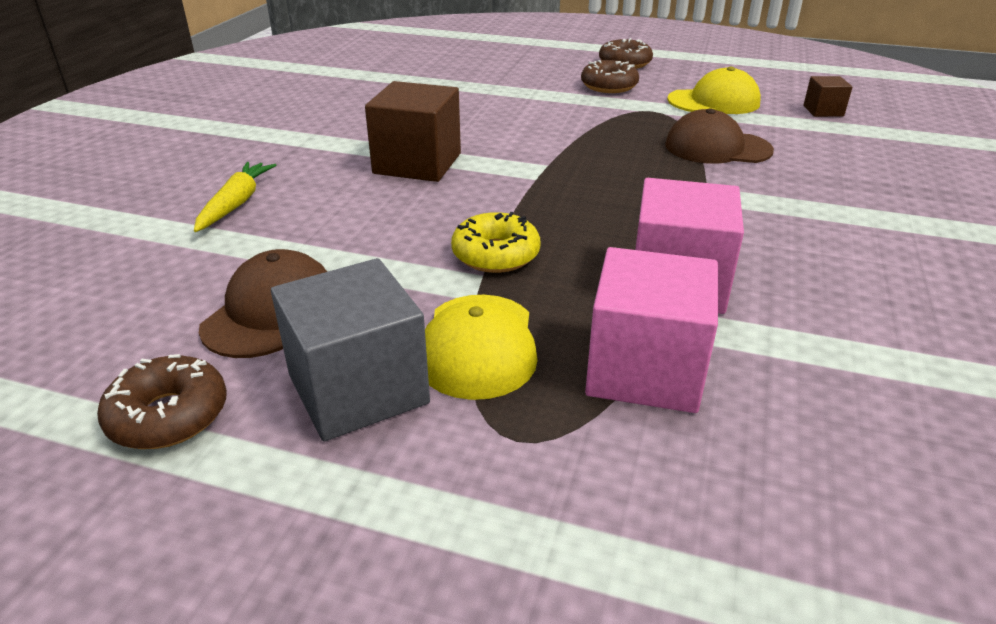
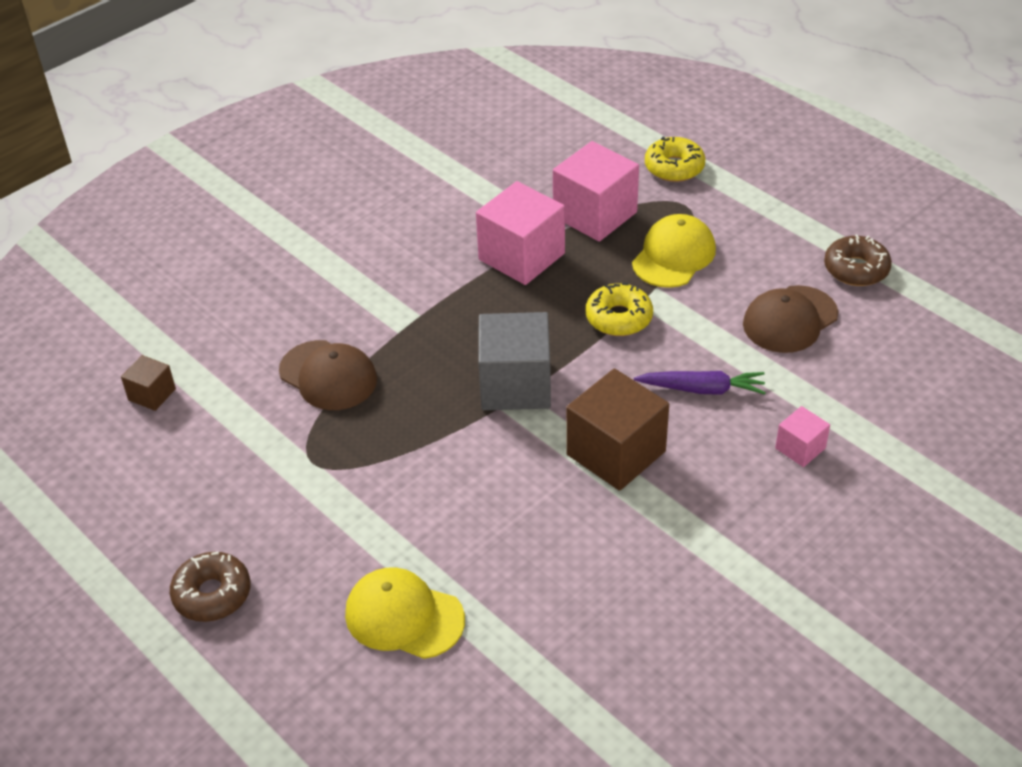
camera: 150 degrees left, 10 degrees up
(236, 204) = (800, 448): yellow carrot -> pink cube
(358, 220) = (702, 389): none -> purple carrot
(358, 389) = (752, 252): grey cube -> grey cube (515, 385)
(594, 520) = (674, 167): none -> yellow donut
(609, 86) = (298, 536): brown donut -> none
(714, 101) = (229, 454): yellow cap -> yellow cap (404, 616)

